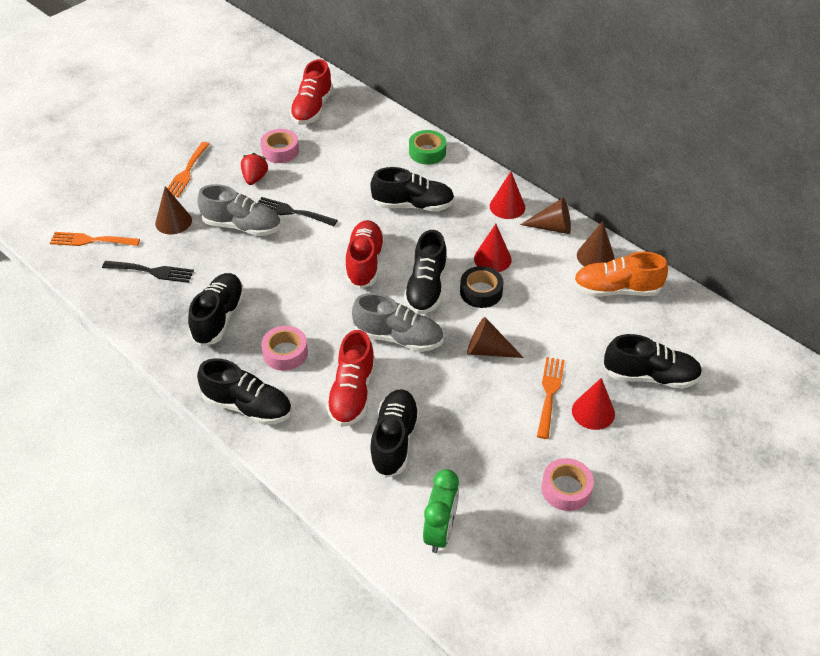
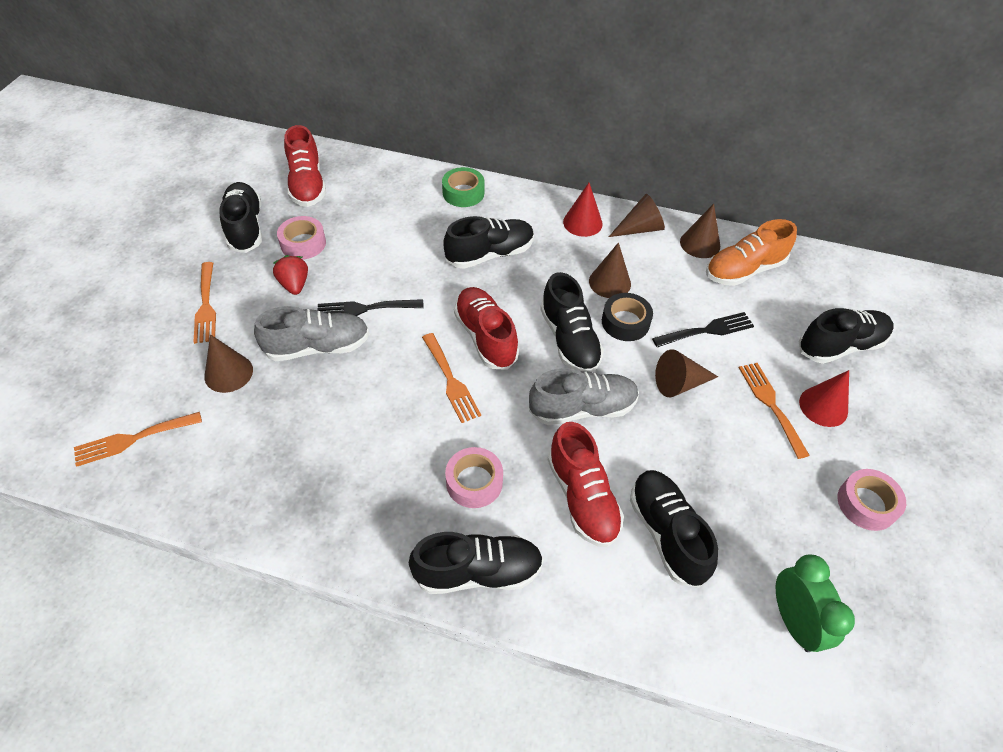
camera: 30 degrees left, 5 degrees up
(152, 271) = (242, 447): black fork -> black fork (707, 330)
(219, 318) = (366, 472): black shoe -> black shoe (245, 227)
(317, 283) = (451, 381): none -> orange fork
(492, 259) = (609, 282): red cone -> brown cone

